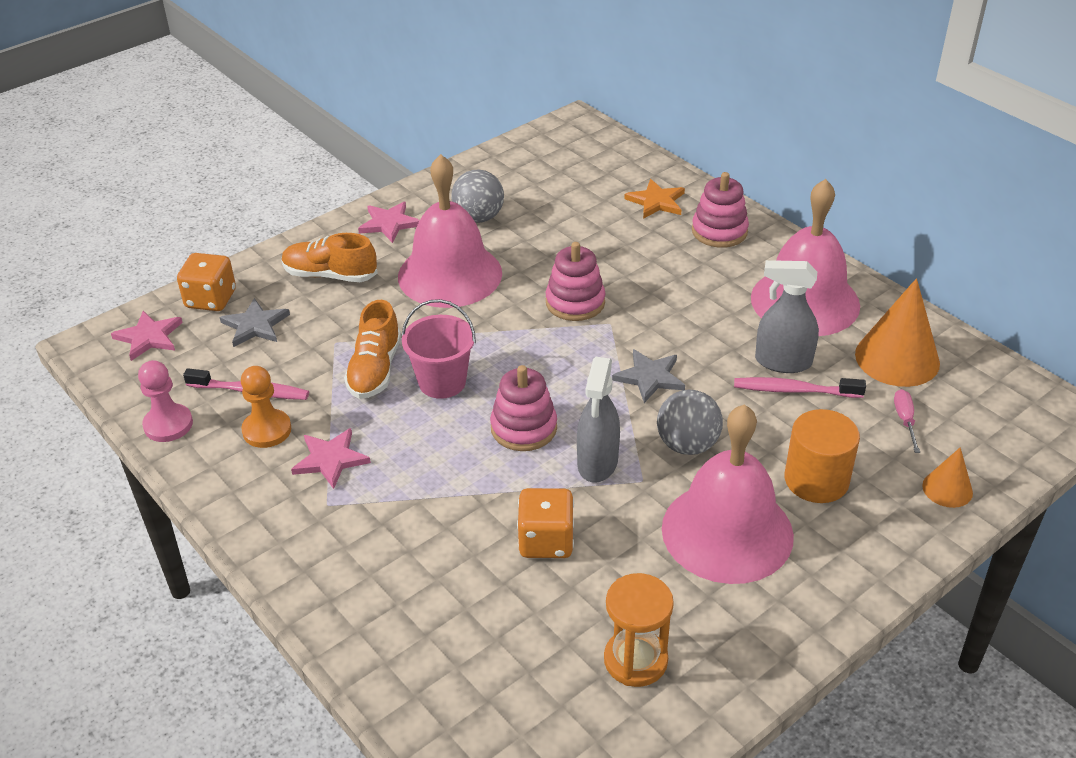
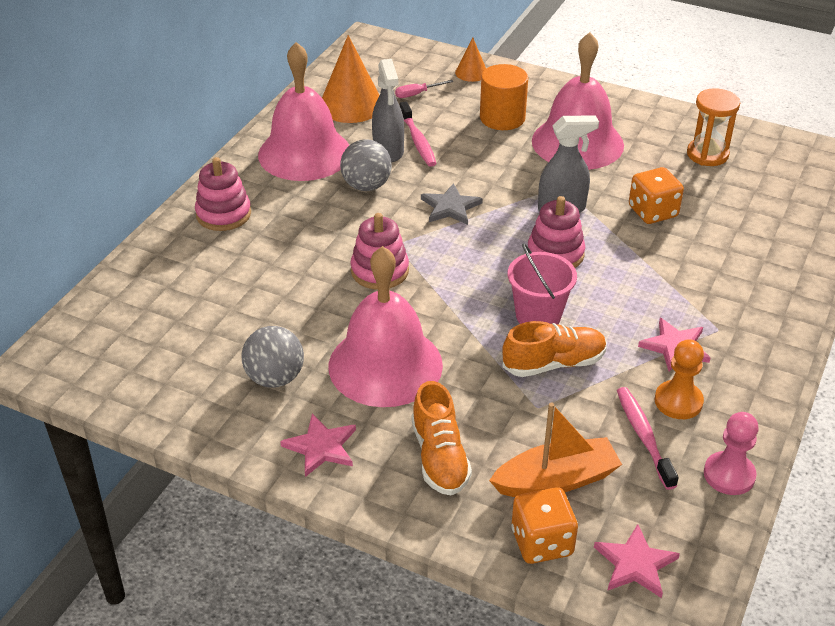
camera: 115 degrees left, 0 degrees up
(255, 325) = (556, 480): grey star -> orange boat
(656, 201) = (189, 262): orange star -> none
(687, 445) = (511, 174): grey ball -> grey ball (366, 186)

